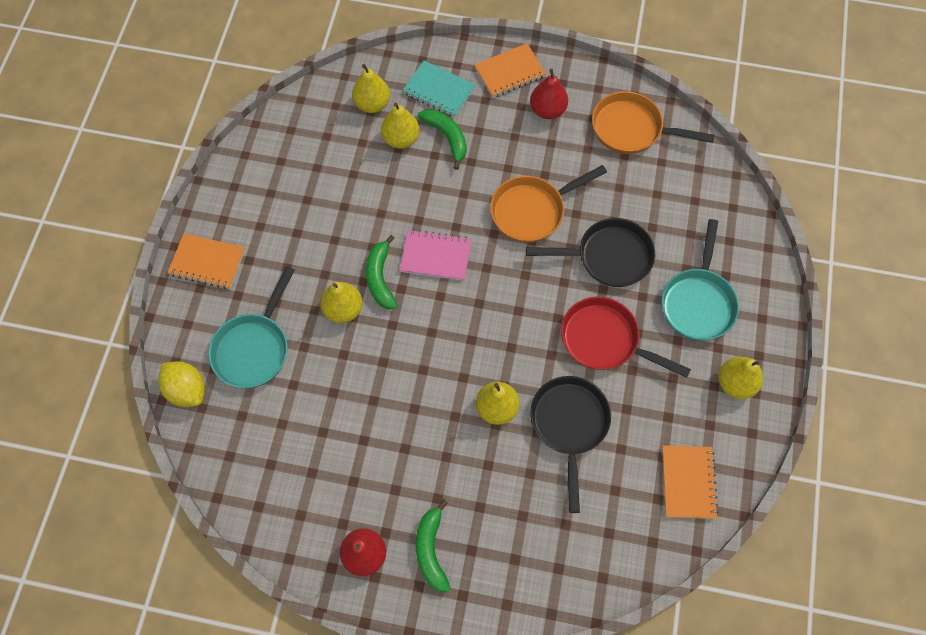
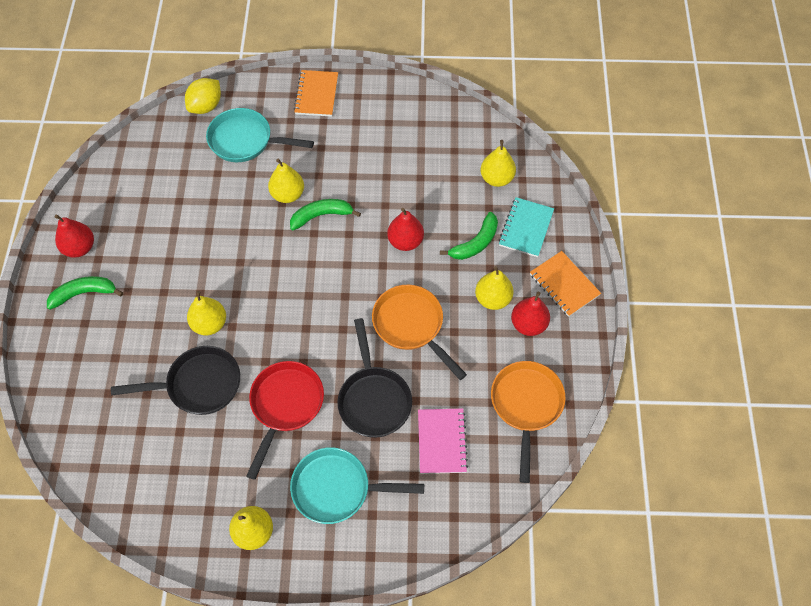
camera: 80 degrees right, 5 degrees down
(401, 139) = (465, 207): yellow pear -> yellow pear (492, 299)
(431, 200) = (405, 241): none -> red pear
(435, 256) = (349, 254): pink notebook -> pink notebook (442, 441)
(688, 482) = (151, 494): orange notebook -> none

